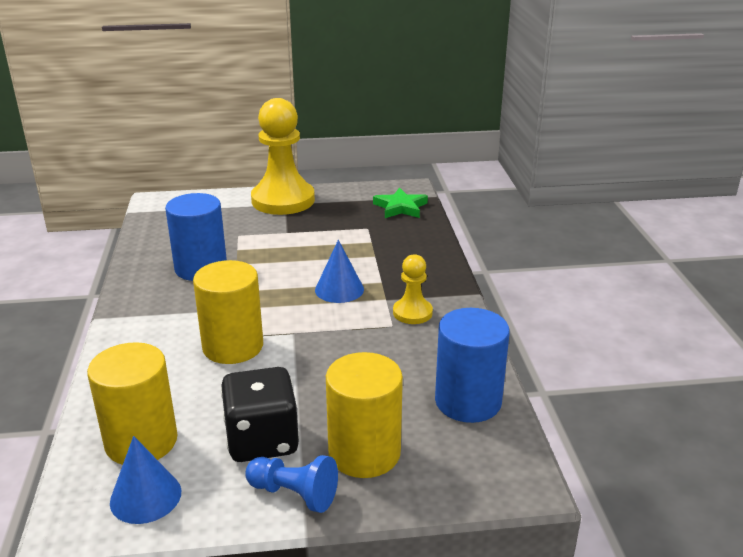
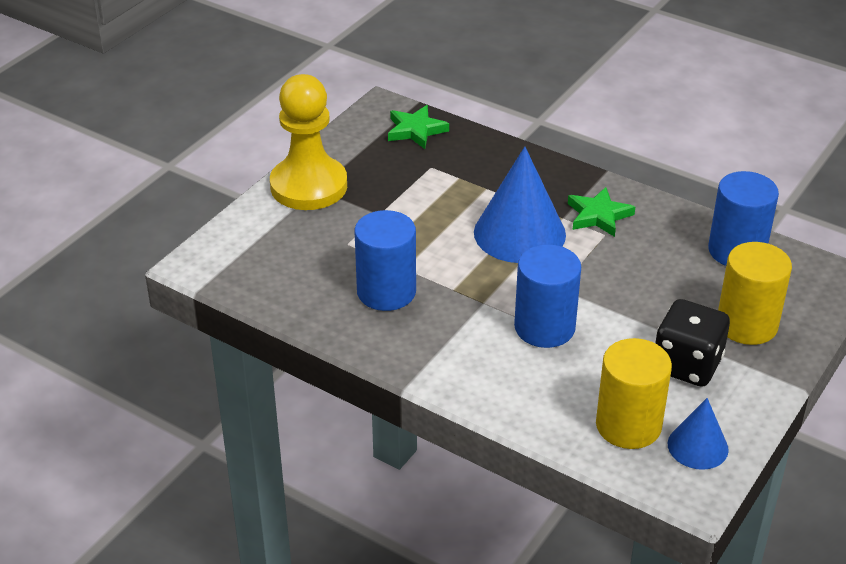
camera: 50 degrees left, 10 degrees up
(233, 346) = (544, 327): yellow cylinder -> blue cylinder
(294, 494) = (760, 376): blue pawn -> none
(339, 289) = (519, 233): blue cone -> blue cone, size x1.80
(412, 313) = (598, 215): yellow pawn -> green star

